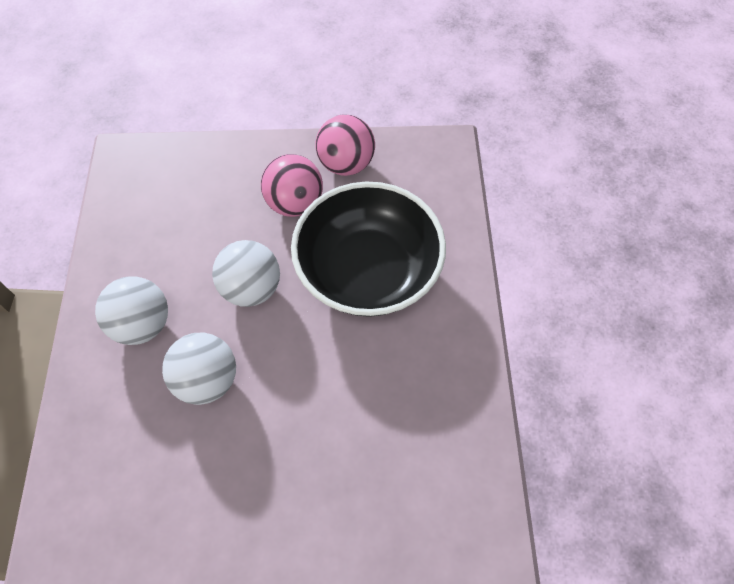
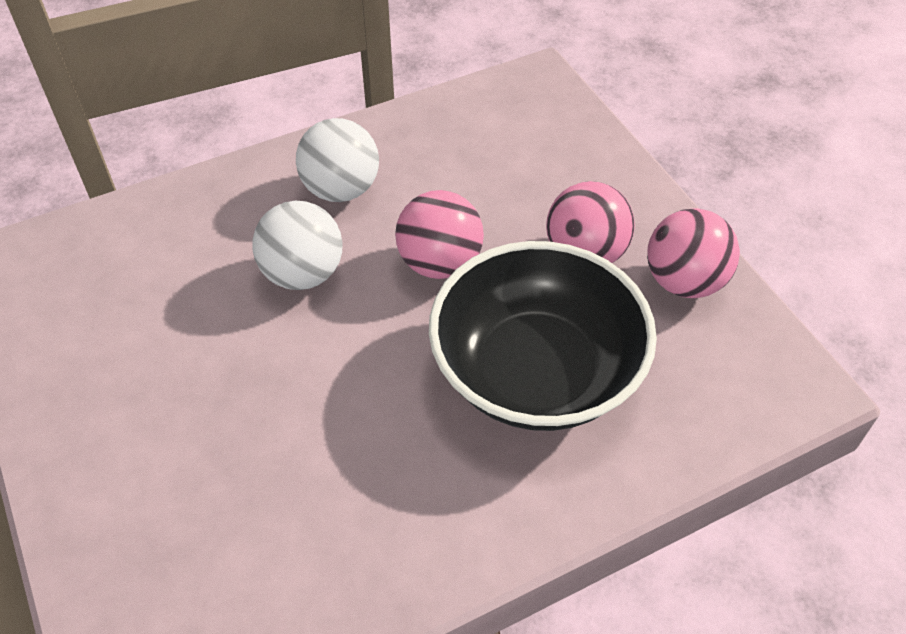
camera: 65 degrees right, 10 degrees down
(251, 288) = (440, 263): white ball -> pink ball

